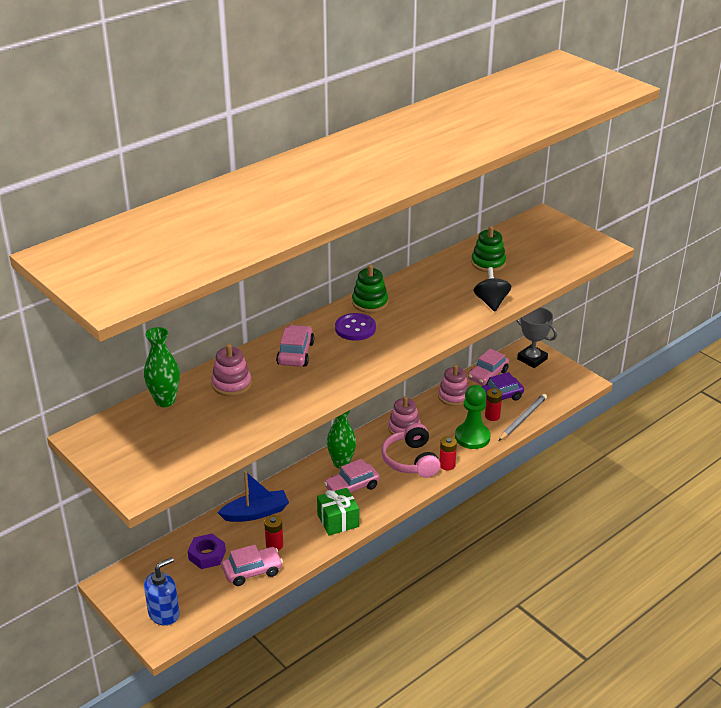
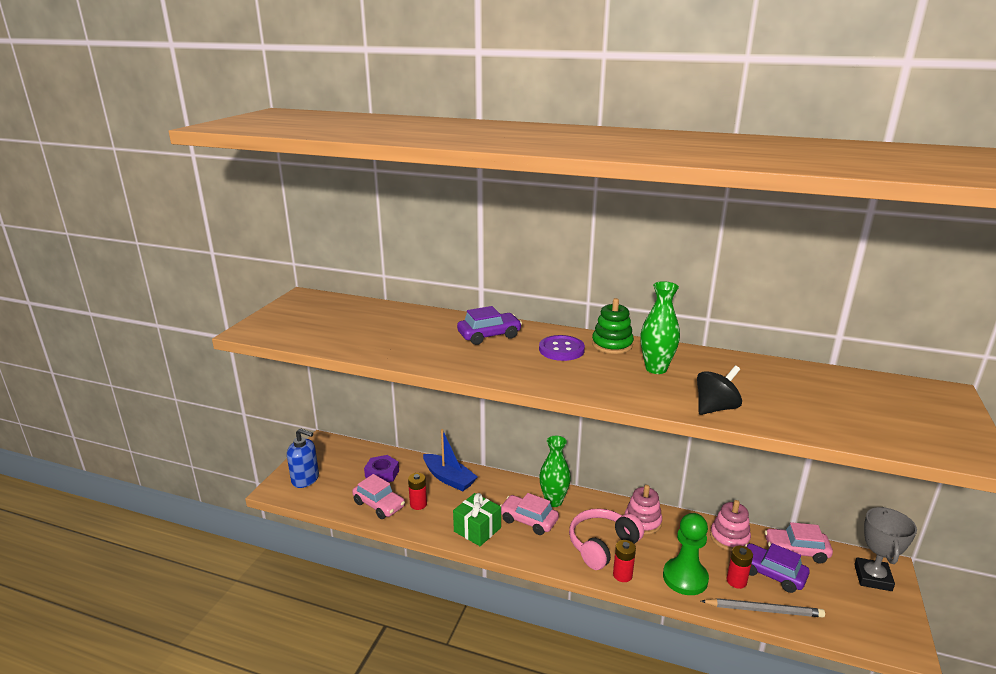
camera: 60 degrees right, 10 degrees down
(165, 401) = (370, 308): green vase -> green vase (656, 369)
(231, 384) = (416, 324): pink stacking toy -> none
(295, 353) = (489, 335): pink car -> purple car
(488, 263) = (785, 385): green stacking toy -> none

